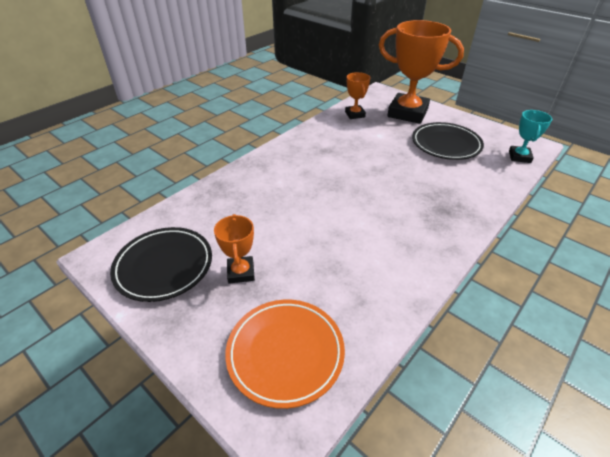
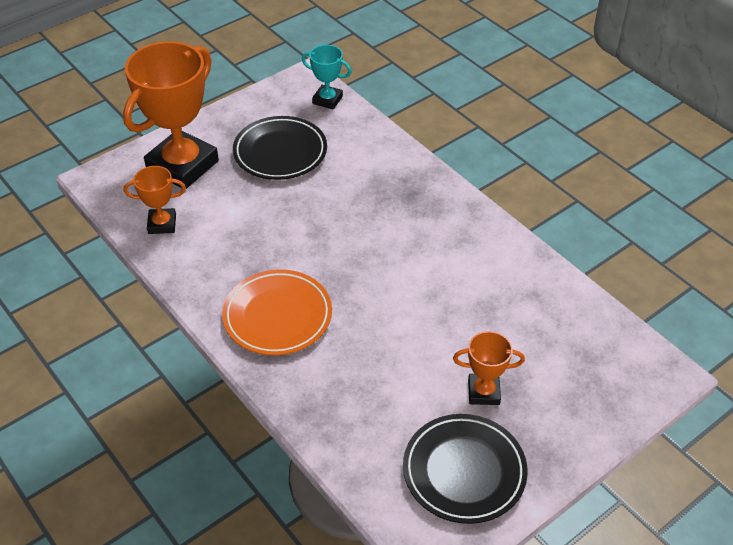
camera: 80 degrees left, 5 degrees up
(285, 353) = (591, 362): orange plate -> orange plate (277, 316)

